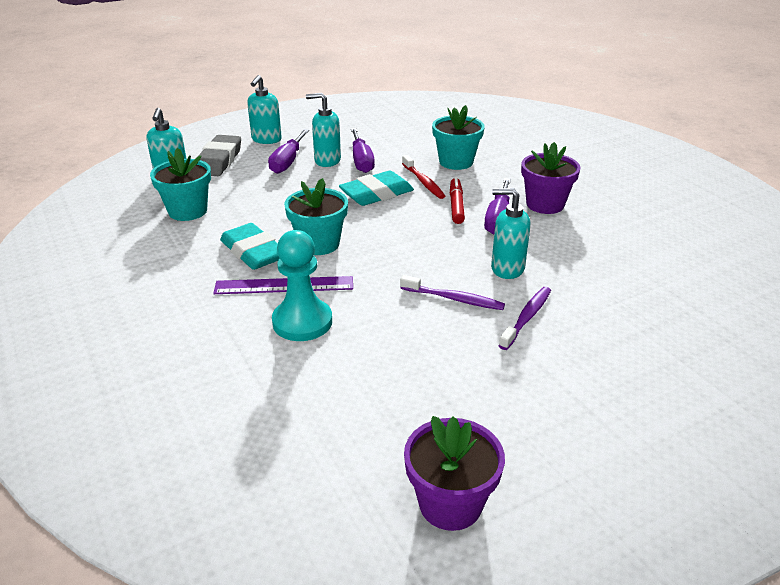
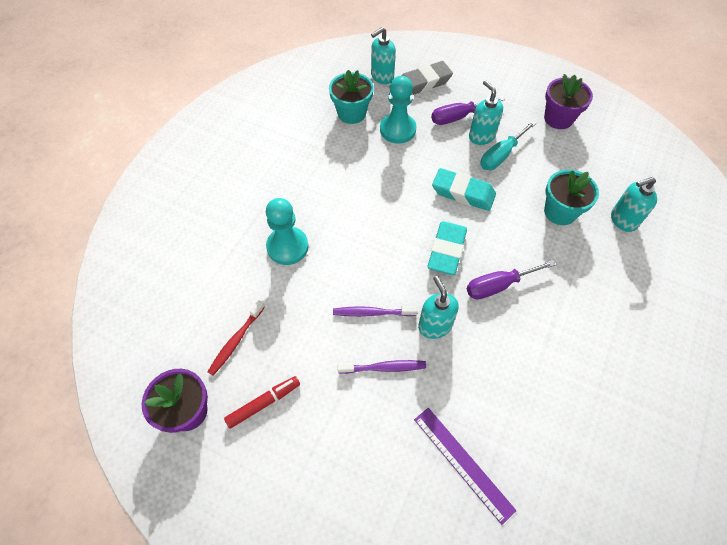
camera: 55 degrees right, 25 degrees up
(252, 195) = (397, 130): none -> turquoise pawn
(253, 252) = (336, 176): turquoise eraser -> turquoise eraser (446, 250)
(266, 140) = (476, 85): turquoise soap dispenser -> turquoise soap dispenser (623, 220)
(284, 285) = (315, 214): purple ruler -> purple ruler (463, 463)
(319, 244) = (373, 201): turquoise flower pot -> none
(361, 161) = (501, 155): purple screwdriver -> turquoise screwdriver
(423, 182) = (507, 209): red toothbrush -> red toothbrush (236, 341)
(454, 299) = (372, 313): purple toothbrush -> purple toothbrush turned 105 degrees clockwise
(456, 205) = (492, 249): red marker -> red marker (264, 403)
(545, 204) = (550, 306): purple flower pot -> purple flower pot (558, 118)

